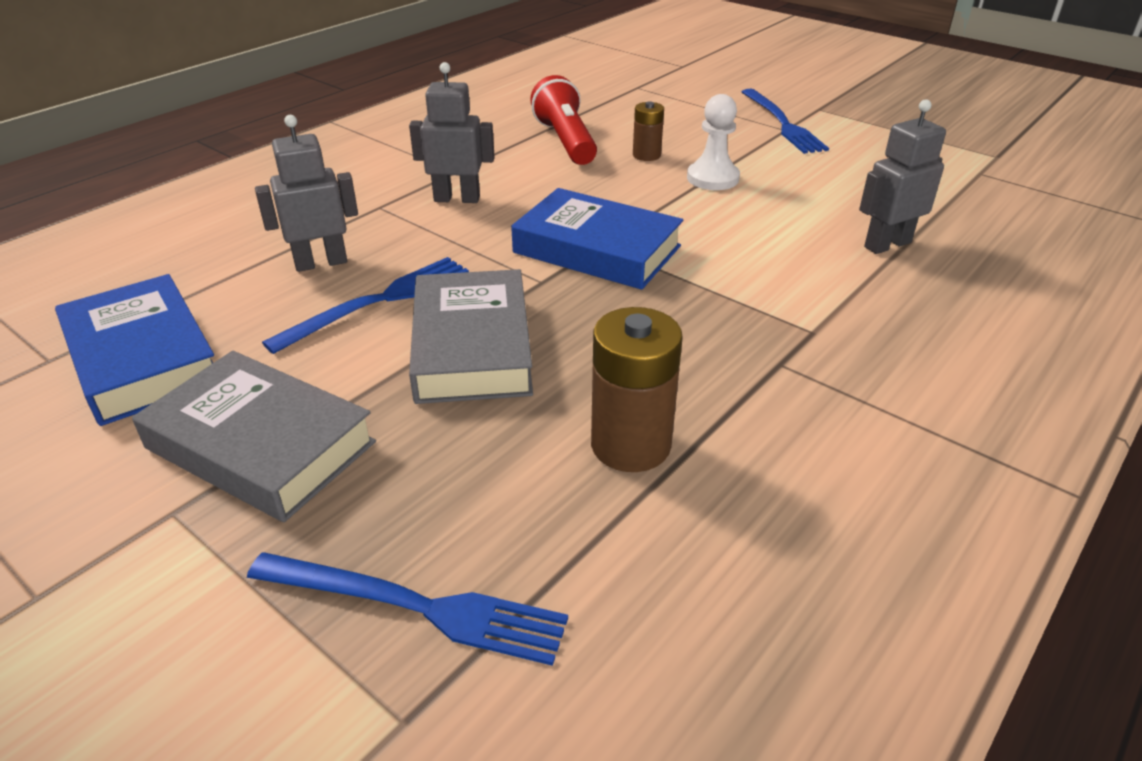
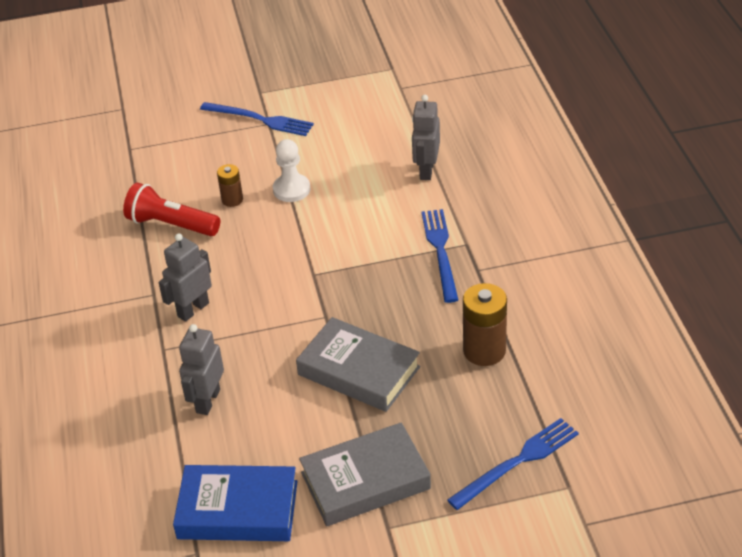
camera: 50 degrees left, 5 degrees up
(378, 302) = (278, 391): blue fork -> blue fork (440, 251)
(597, 249) = (316, 278): blue book -> none

